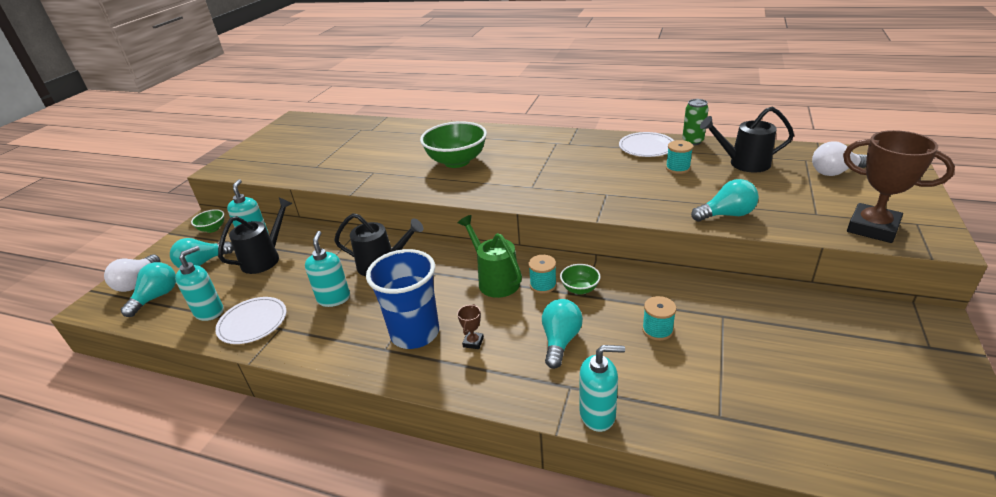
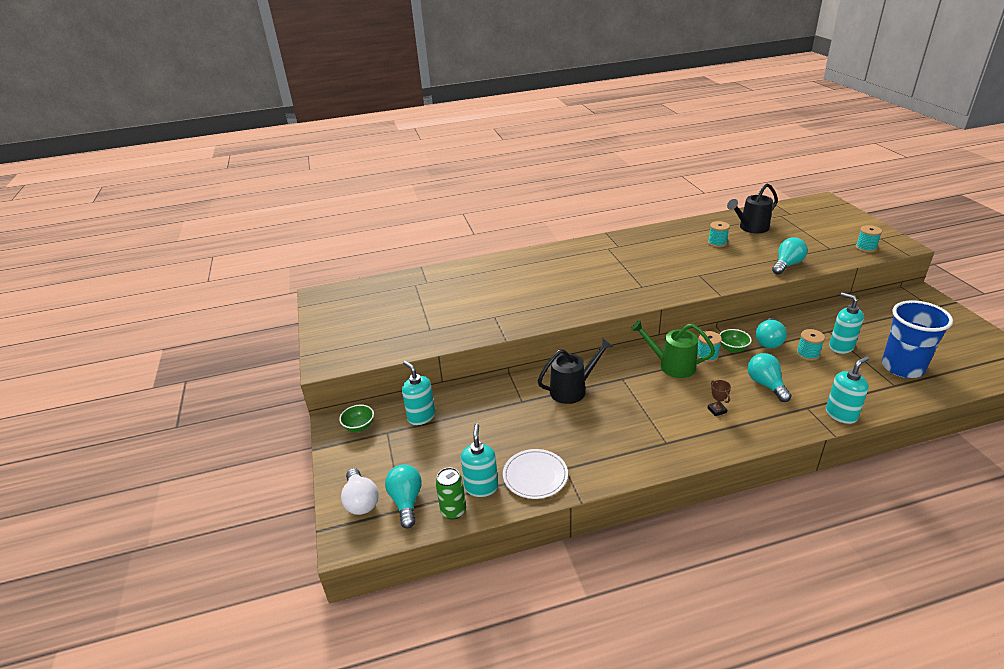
camera: 35 degrees left, 0 degrees up
(202, 263) = (403, 457): turquoise light bulb -> turquoise light bulb (768, 341)
(265, 258) = (460, 427): black watering can -> none
(334, 298) = (574, 429): turquoise soap dispenser -> turquoise soap dispenser (841, 347)
(415, 333) = (671, 423): blue cup -> blue cup (902, 367)
(457, 161) = (553, 285): green bowl -> none
(646, 147) = (676, 233): white plate -> none
(692, 141) = (699, 221): green can -> green can (453, 511)
(834, 172) = (806, 219): white light bulb -> none
(872, 228) = (866, 248): brown trophy -> turquoise spool

